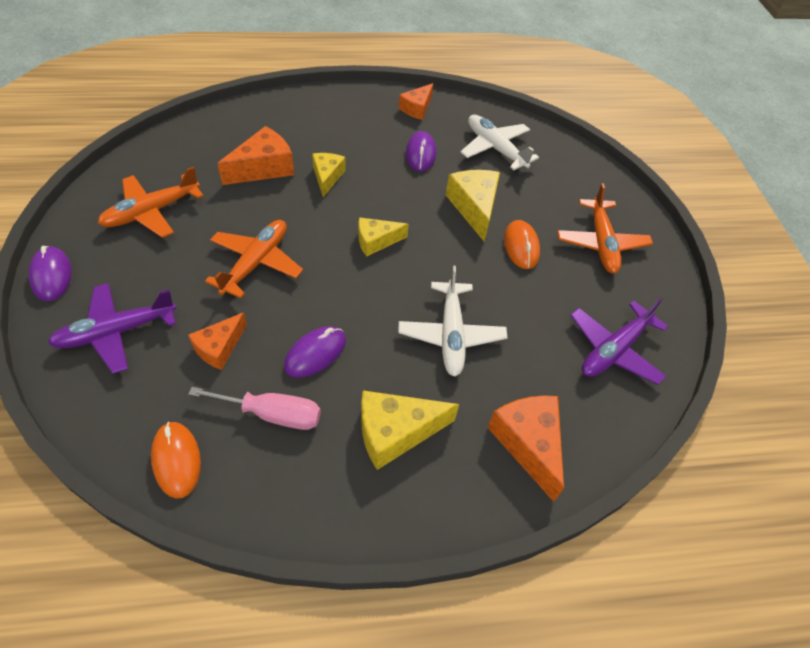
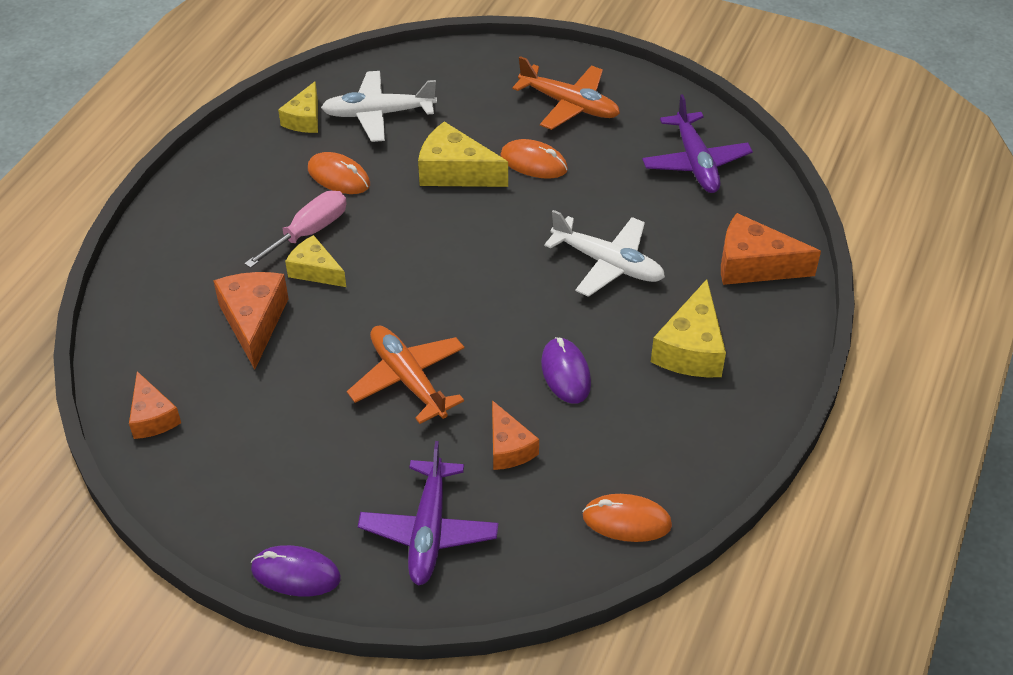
camera: 55 degrees left, 5 degrees down
(151, 212) = (253, 451): orange plane -> none
(272, 414) = (617, 431): pink screwdriver -> pink screwdriver (309, 232)
(376, 241) = (447, 268): yellow cheese -> yellow cheese (304, 119)
(417, 108) = (256, 146): orange cheese -> orange cheese (152, 417)
(420, 154) = (339, 177): purple mouse -> orange mouse

